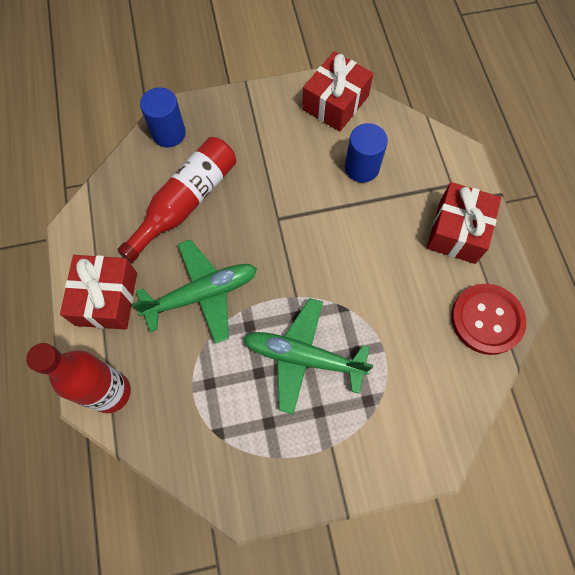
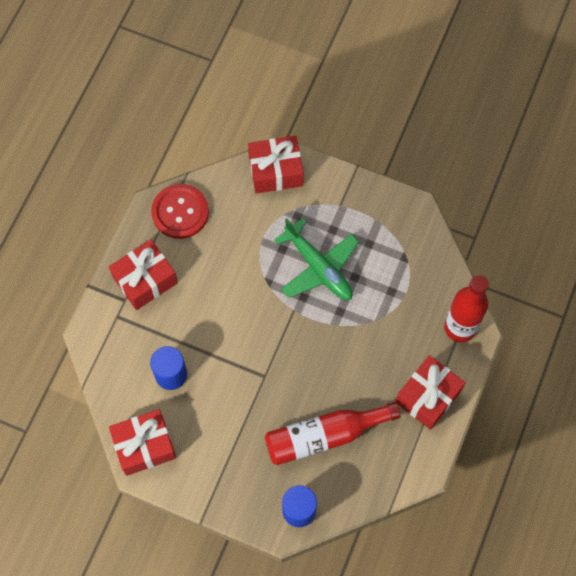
camera: 145 degrees left, 0 degrees up
(202, 294) = (358, 355): green plane -> none
(431, 438) = (276, 171): none -> red gift

